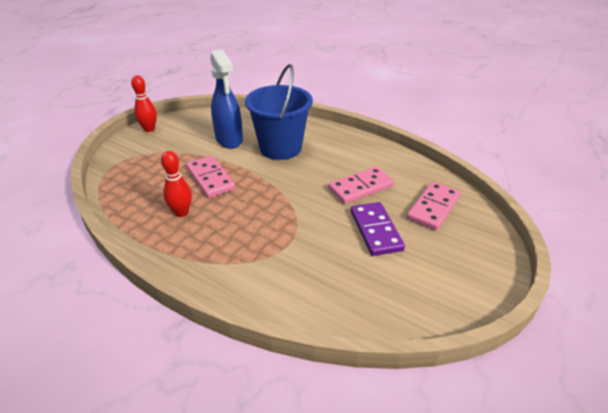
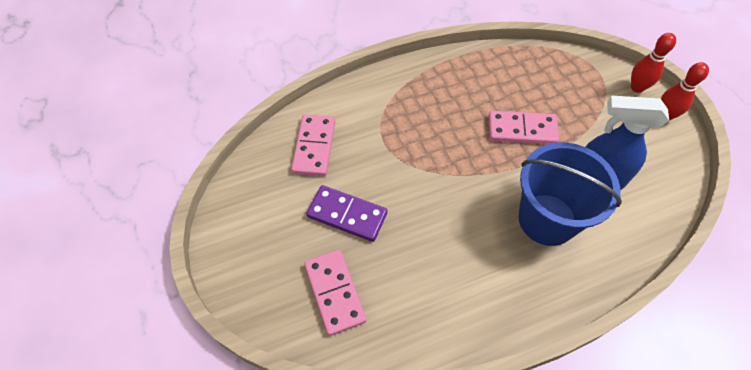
camera: 125 degrees right, 20 degrees up
(181, 212) = (480, 90): red bowling pin -> red bowling pin (637, 87)
(360, 187) = (416, 249): pink domino -> pink domino (314, 147)

